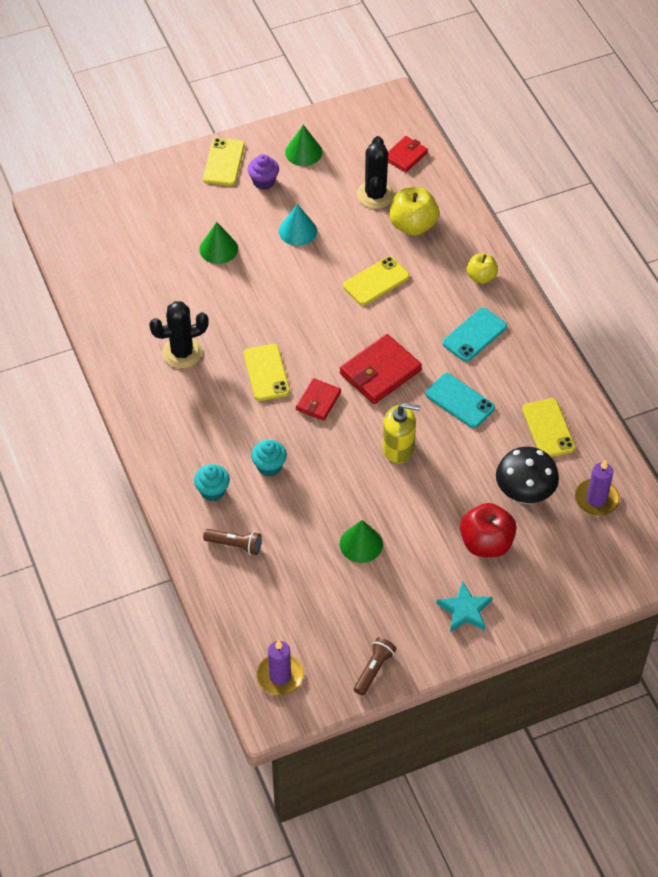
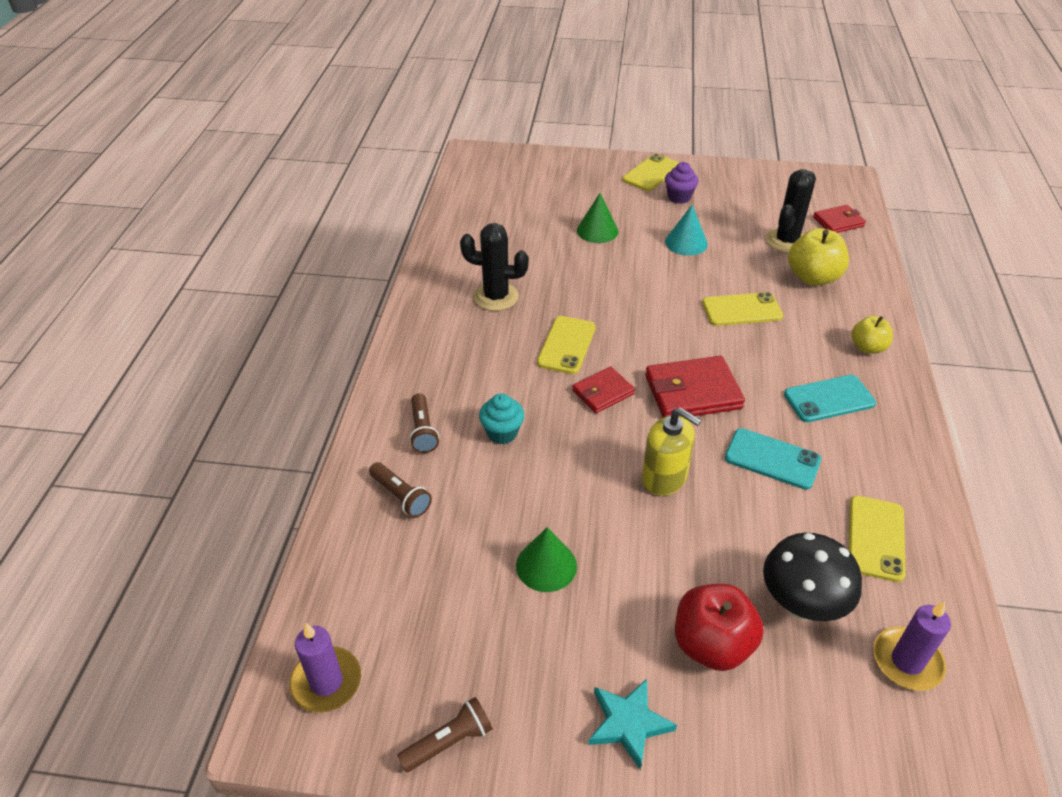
camera: 30 degrees right, 10 degrees down
(212, 491) = (423, 431): turquoise cupcake -> brown flashlight
(303, 152) = (733, 188): green cone -> none
(460, 401) = (772, 459): turquoise phone -> turquoise phone turned 45 degrees counterclockwise

